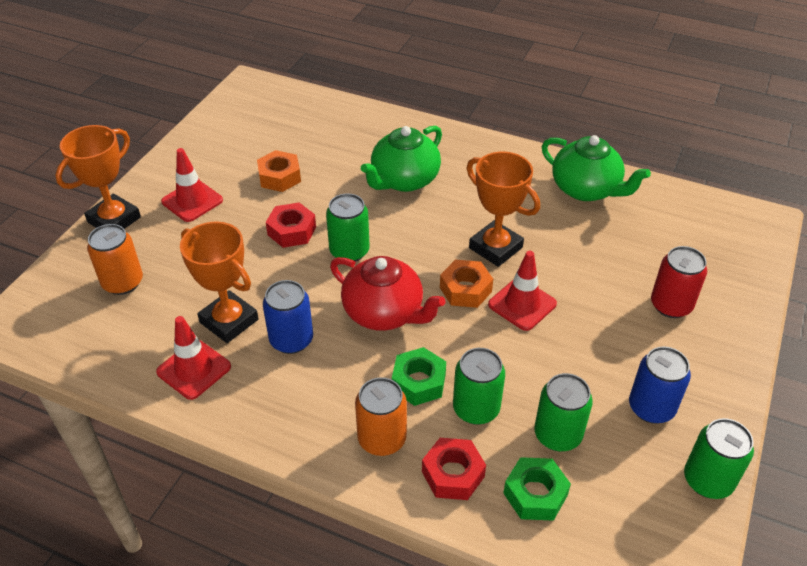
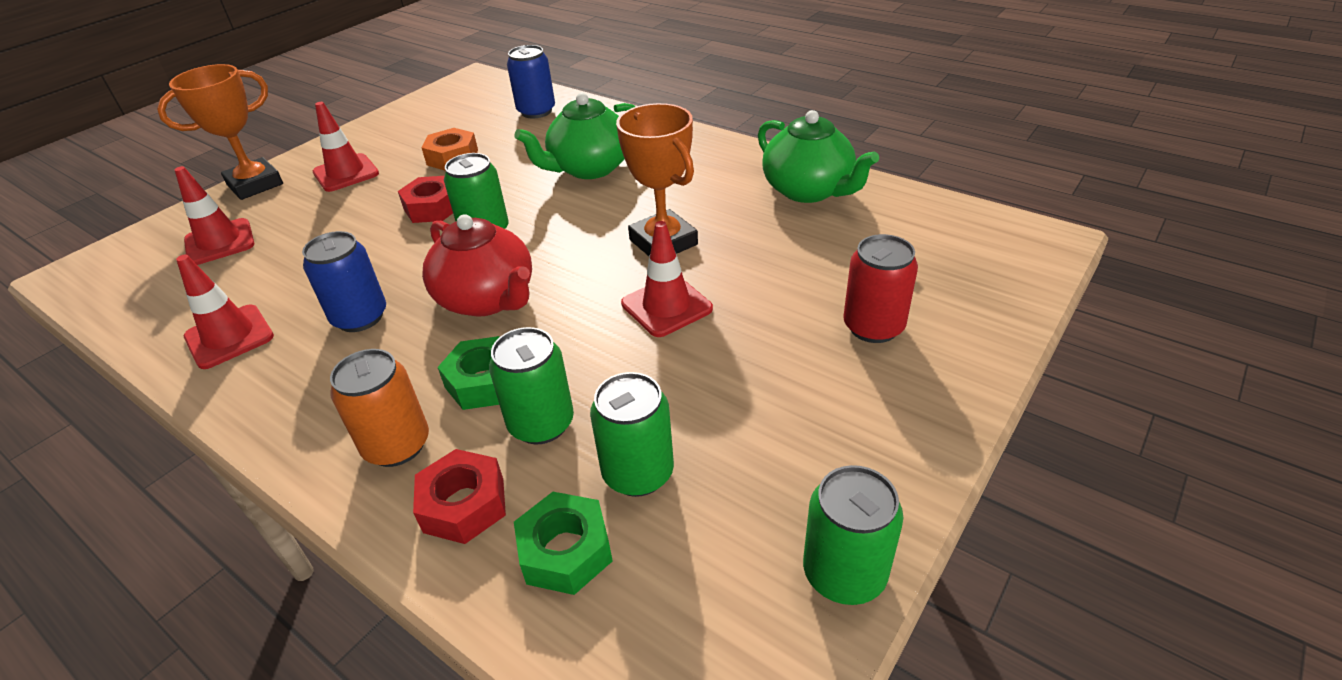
camera: 15 degrees right, 5 degrees down
(123, 282) = (219, 242): orange can -> red traffic cone
(229, 321) = (303, 290): orange trophy -> none
(465, 289) = (602, 283): orange nut -> none
(651, 407) = (793, 455): blue can -> blue can (536, 111)

